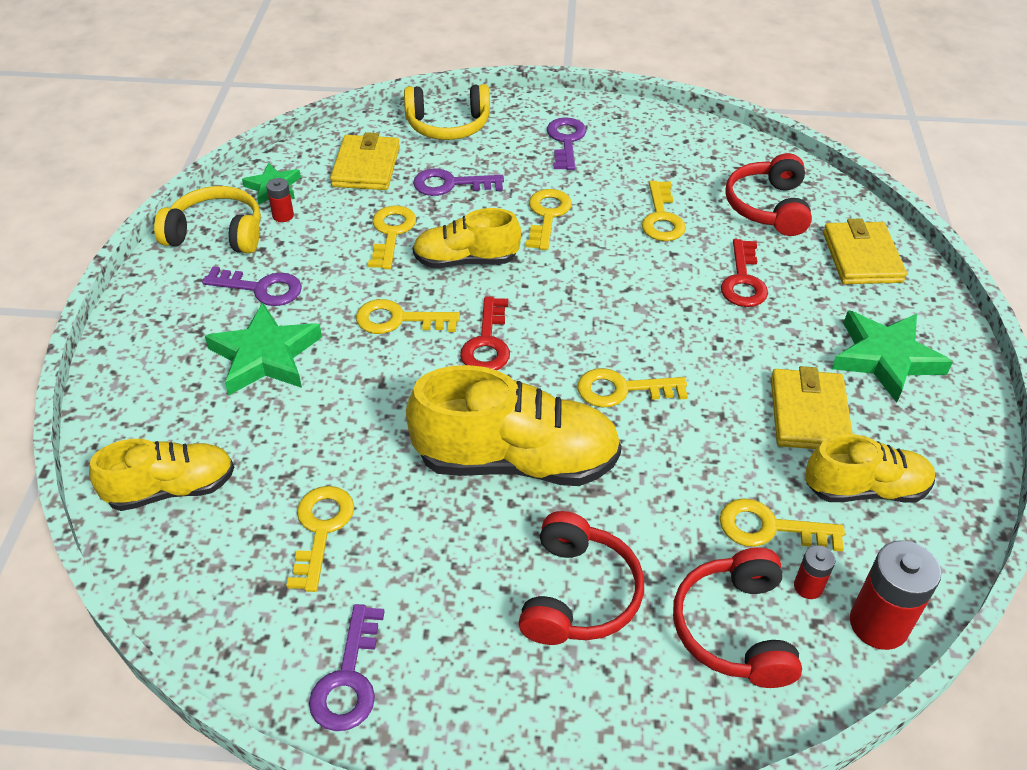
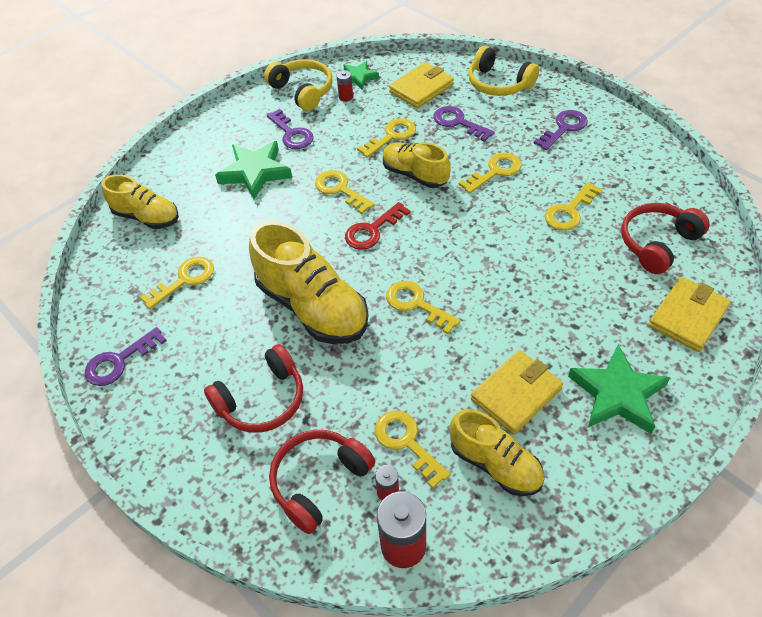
camera: 45 degrees right, 5 degrees up
(743, 280) = (577, 283): red key -> none

